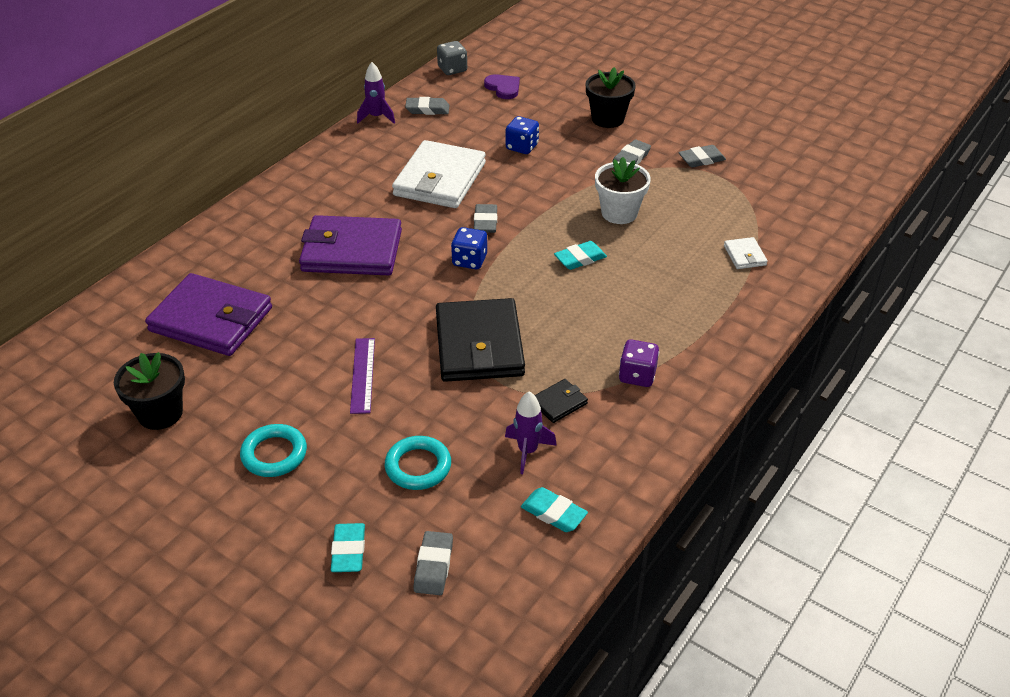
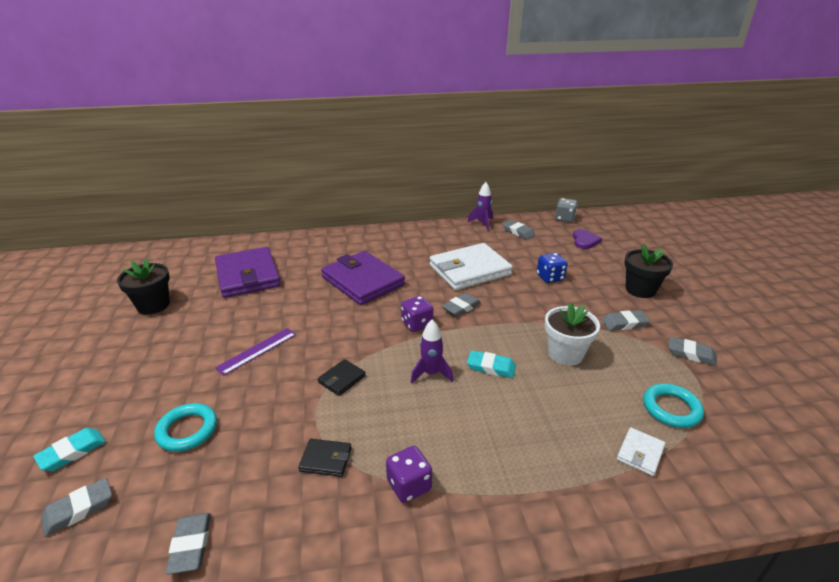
camera: 45 degrees right, 10 degrees down
(274, 454) = (150, 362): turquoise ring -> turquoise ring (671, 409)
(469, 260) = (417, 324): blue dice -> purple dice
(479, 345) = (342, 379): black wallet -> black wallet, size x0.43
(527, 451) = (253, 478): purple rocket -> purple rocket (431, 373)
(553, 513) = (191, 545): turquoise eraser -> grey eraser

